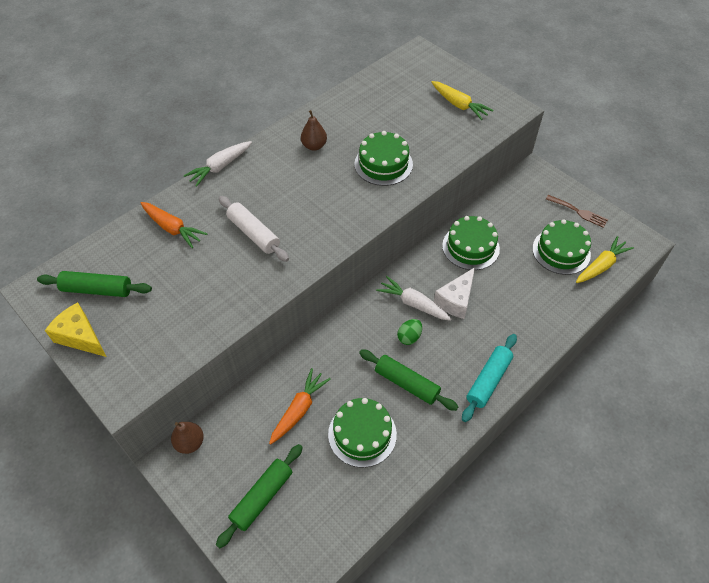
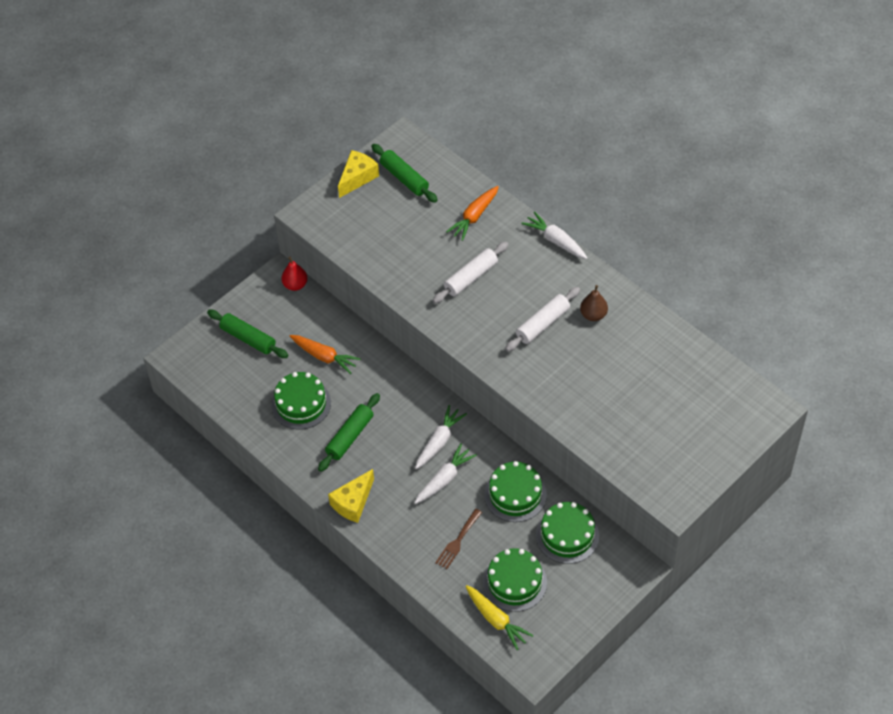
camera: 90 degrees right, 0 degrees up
(97, 289) = (404, 178): green rolling pin -> green rolling pin turned 45 degrees counterclockwise
(190, 443) = (295, 285): brown pear -> red pear
(320, 181) = (542, 324): none -> white rolling pin
(383, 164) = (571, 376): green cake -> green cake (567, 535)
(409, 337) = (400, 438): green egg -> none
(456, 300) = (444, 479): white cheese -> white carrot
(459, 105) = (675, 448): yellow carrot -> none
(488, 381) = (353, 502): turquoise rolling pin -> yellow cheese
(579, 212) = (575, 608): brown fork -> brown fork (457, 541)

